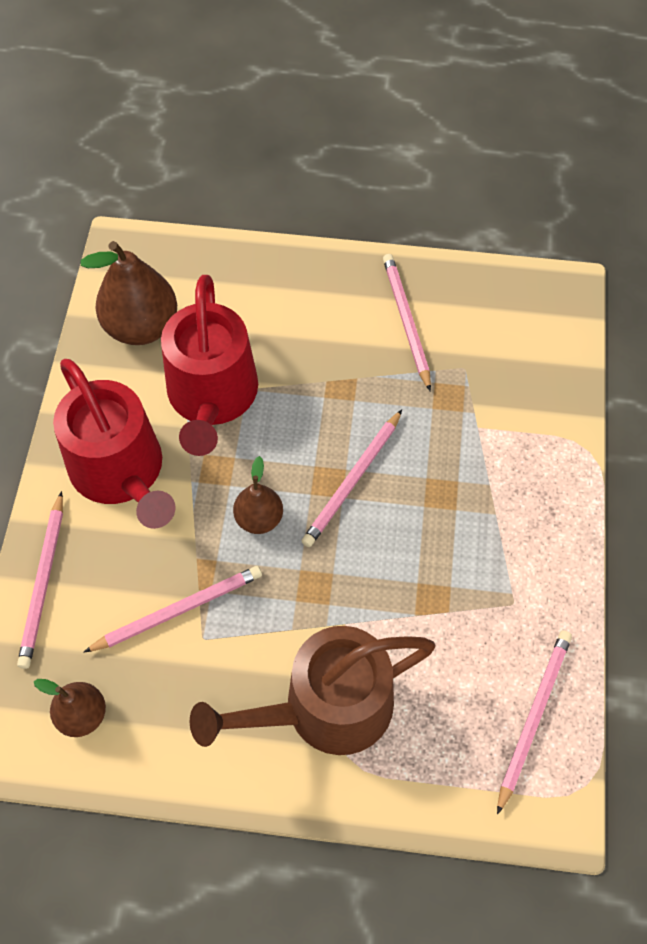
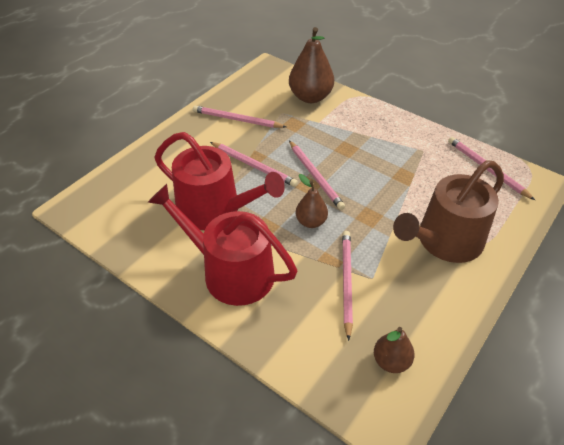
camera: 60 degrees left, 15 degrees down
(44, 582) = (281, 346): pink pencil -> pink pencil (253, 165)
(121, 472) = (231, 272): red watering can -> red watering can turned 150 degrees counterclockwise
(141, 327) = (136, 222): brown pear -> brown pear (310, 97)
(326, 708) = (445, 241): brown watering can -> brown watering can turned 45 degrees clockwise

